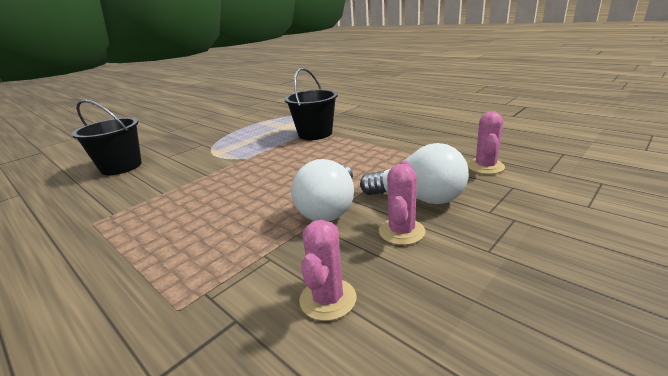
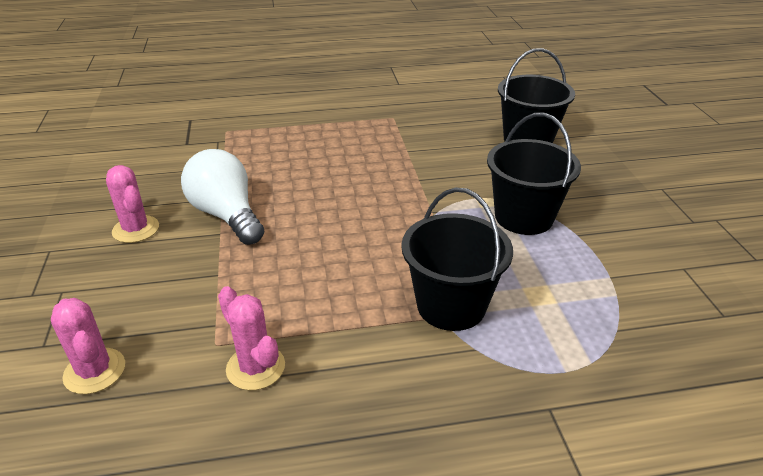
camera: 125 degrees right, 10 degrees up
(225, 143) = (524, 217): none -> black bucket
(328, 299) = (145, 172): pink cactus -> pink cactus (255, 367)
(419, 198) = (148, 270): white light bulb -> none

